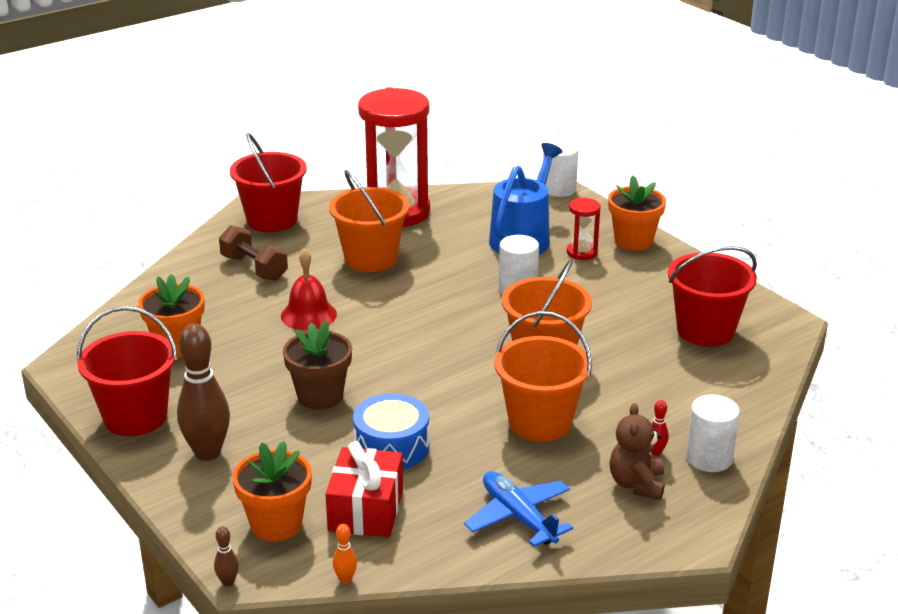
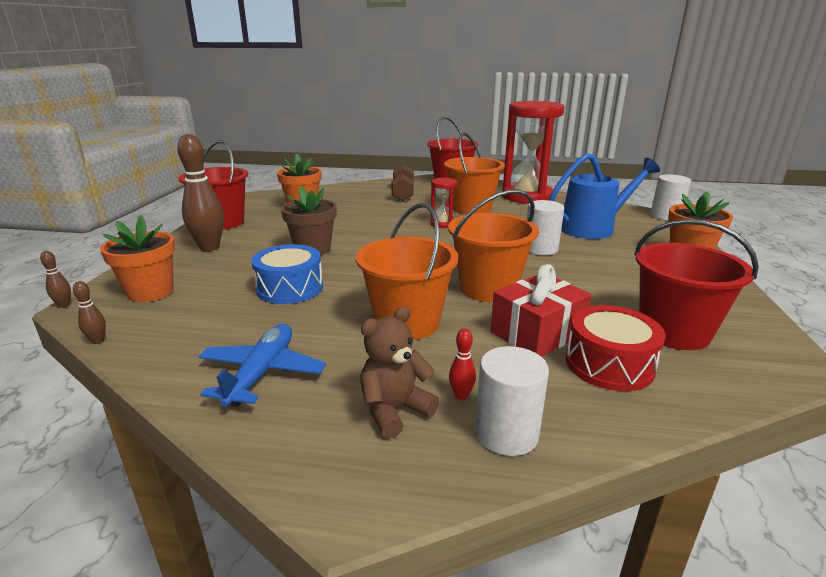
camera: 45 degrees right, 5 degrees down
(308, 315) = (387, 217): red bell -> none
(345, 579) = (98, 341): orange bowling pin -> brown bowling pin
(366, 510) = (200, 311): red gift -> red gift (537, 333)
(582, 252) = (628, 248): red hourglass -> red hourglass (443, 224)
(701, 379) = (609, 364): none -> red drum

